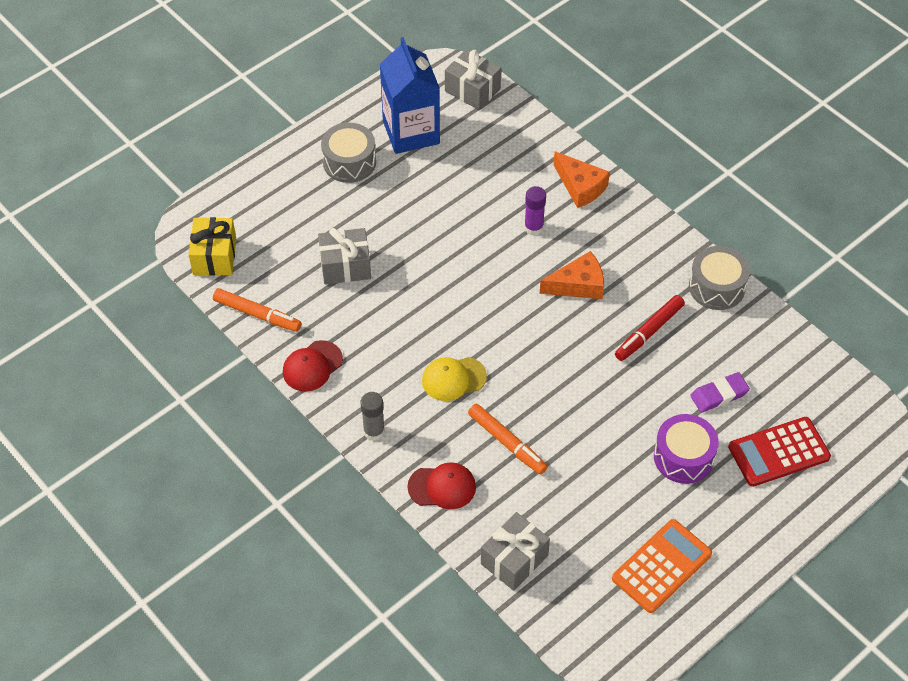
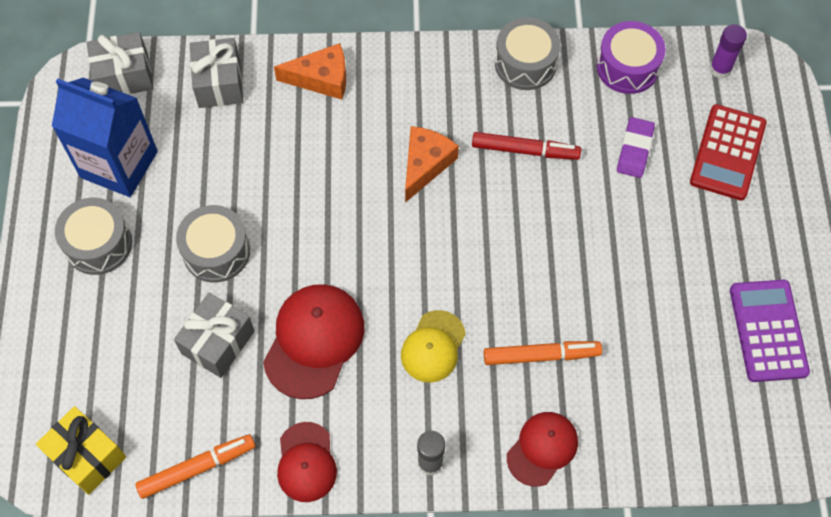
camera: 50 degrees left, 10 degrees up
(394, 314) = (314, 341): none -> red cap
(403, 222) = (216, 251): none -> grey drum
(514, 560) = (668, 446): grey gift -> grey gift (219, 83)
(533, 227) = (329, 150): purple glue stick -> purple glue stick (720, 69)
(649, 332) = (525, 150): red marker -> red marker turned 75 degrees counterclockwise
(661, 566) = (768, 331): orange calculator -> purple calculator
(683, 457) = (674, 226): purple drum -> purple drum (627, 67)

